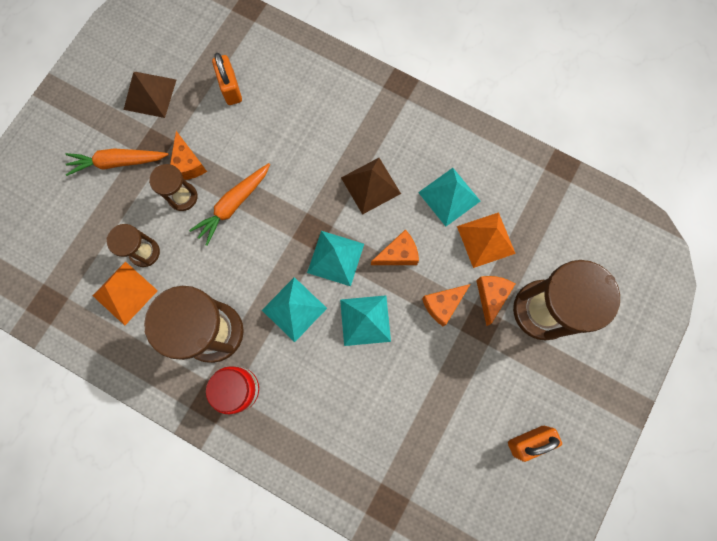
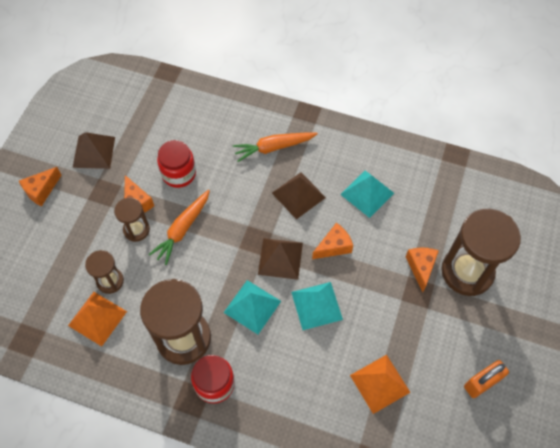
camera: 10 degrees left, 15 degrees down
(118, 162) = (74, 210): orange carrot -> orange carrot (273, 147)
(230, 88) = (163, 137): orange padlock -> none
(240, 137) = (179, 173): none -> red jar
(335, 258) = (280, 258): turquoise pyramid -> brown pyramid
(442, 304) = (381, 281): orange cheese -> orange cheese (41, 190)
(486, 240) = (406, 223): orange pyramid -> orange pyramid (380, 383)

